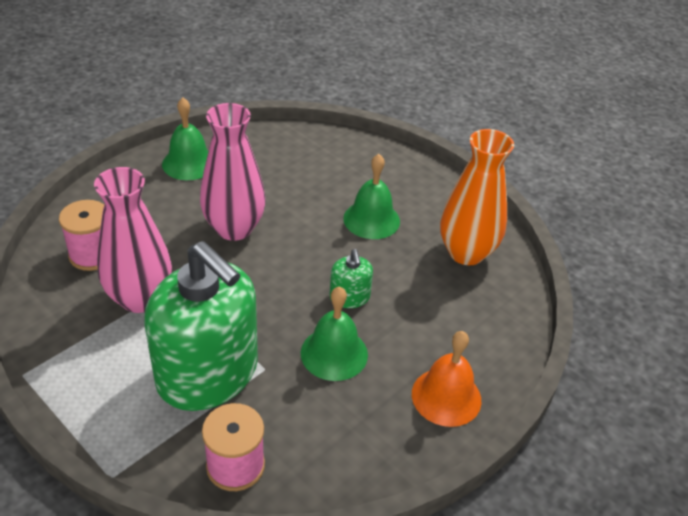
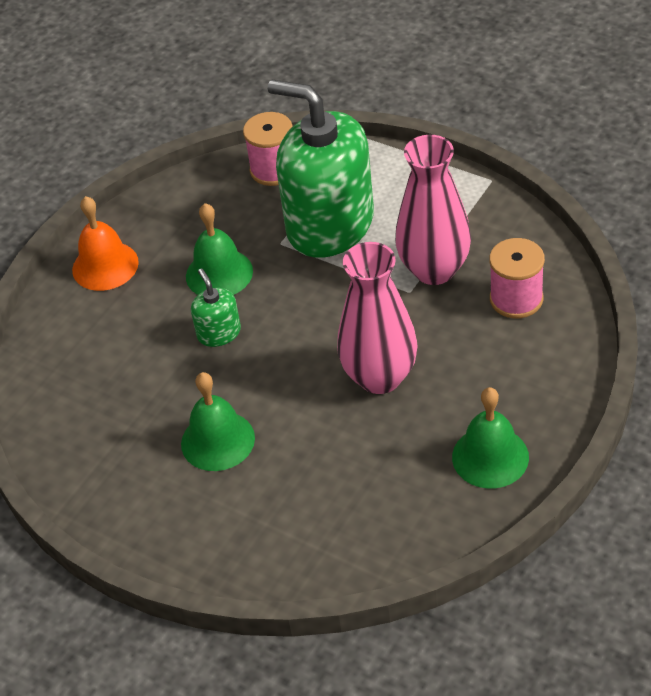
camera: 175 degrees right, 5 degrees up
(466, 253) = (93, 427): orange vase -> none

